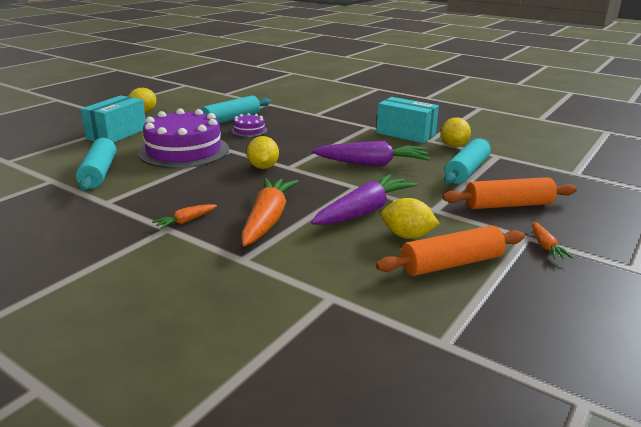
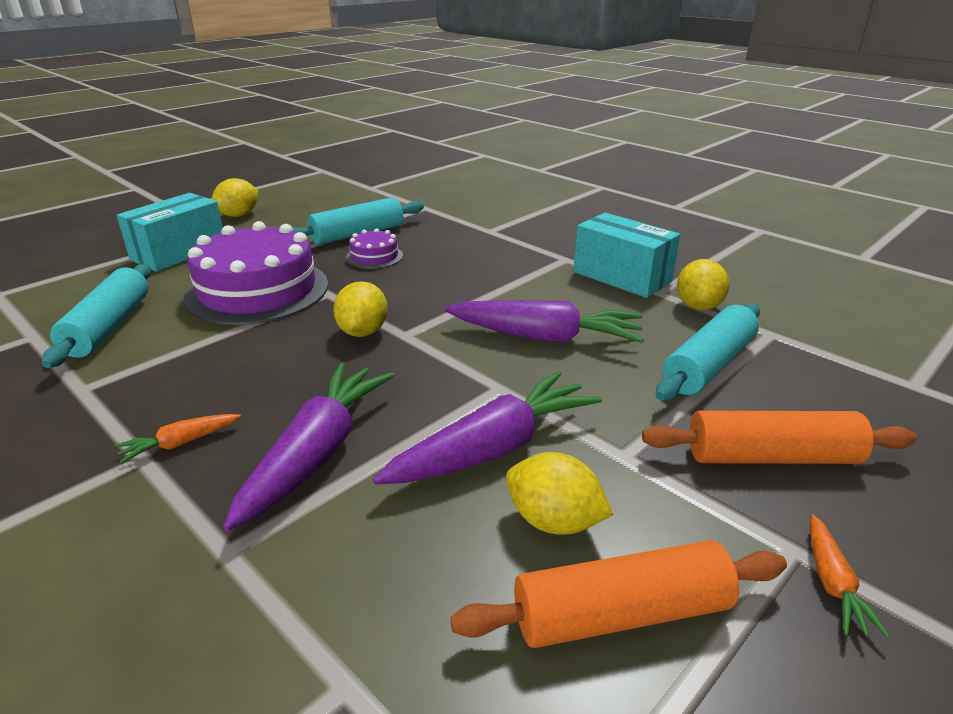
camera: 10 degrees right, 5 degrees up
(268, 220) = (317, 453): orange carrot -> purple carrot

